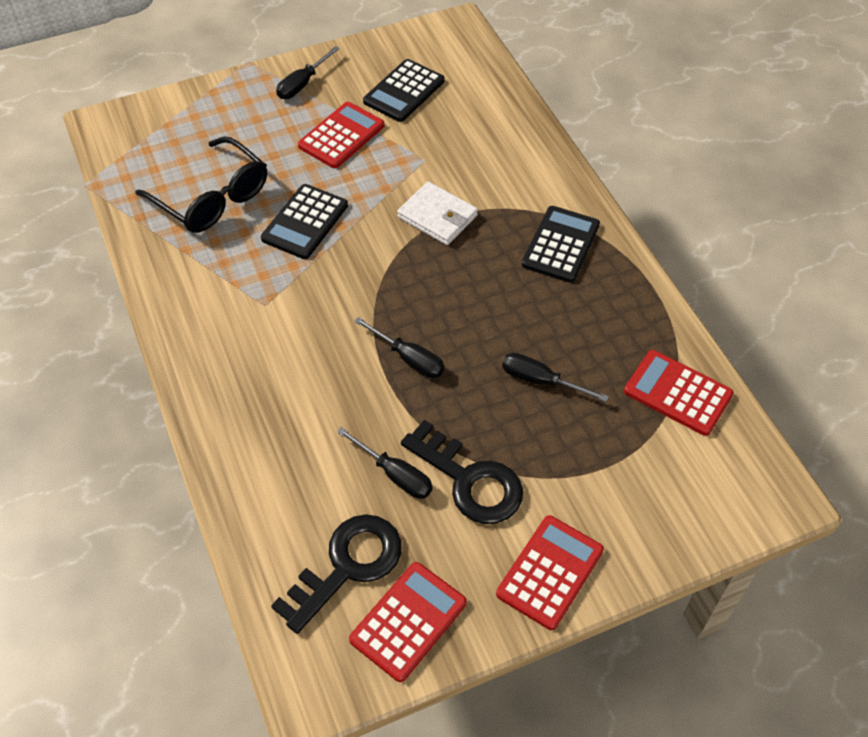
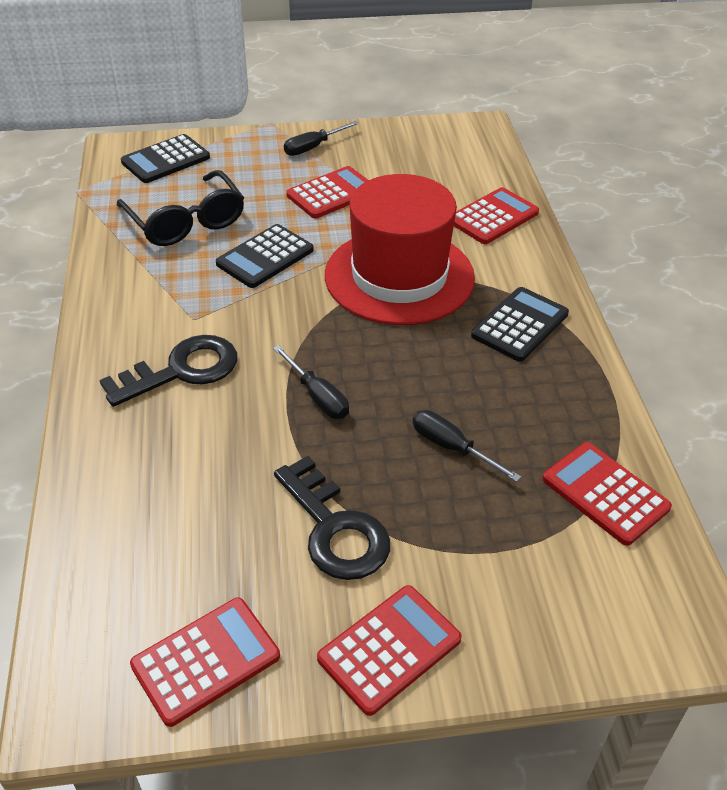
camera: 15 degrees right, 10 degrees down
(347, 566) = (164, 584): black key -> black key (182, 370)
(395, 474) = (256, 504): black screwdriver -> none
(404, 91) = (408, 168): black calculator -> black calculator (165, 160)
(437, 216) = (399, 276): white wallet -> red hat
(501, 132) = (493, 217): none -> red calculator

